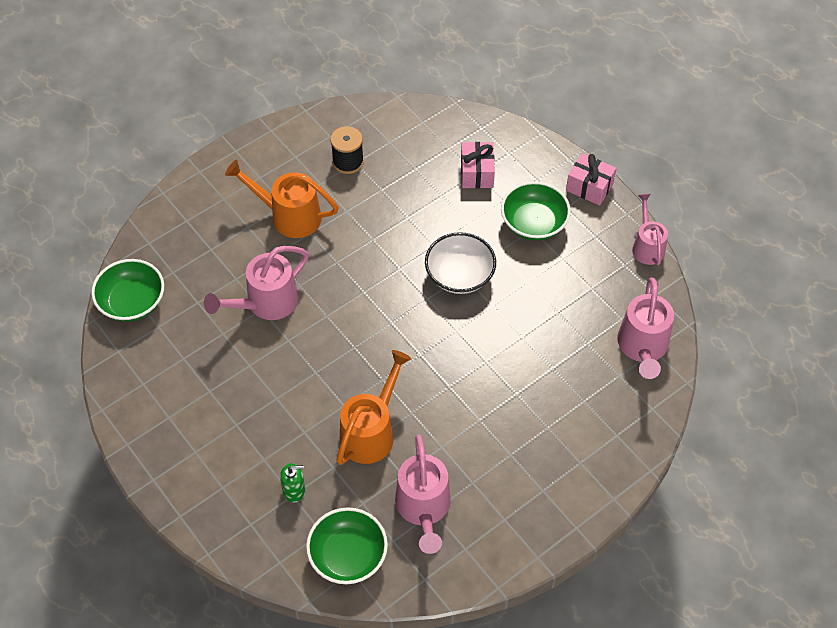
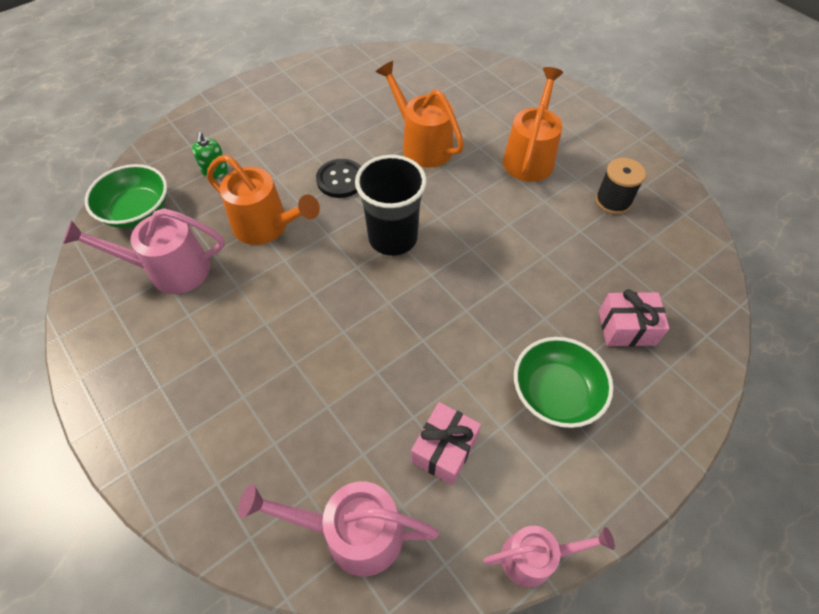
camera: 90 degrees right, 0 degrees up
(132, 302) = (421, 63): green bowl -> none
(265, 303) = (421, 144): pink watering can -> orange watering can
(311, 372) = (340, 180): none -> black button
(387, 327) = (393, 238): none -> black cup
(459, 275) = (465, 306): white bowl -> none
(589, 187) = (634, 474): pink gift -> pink gift (444, 449)

